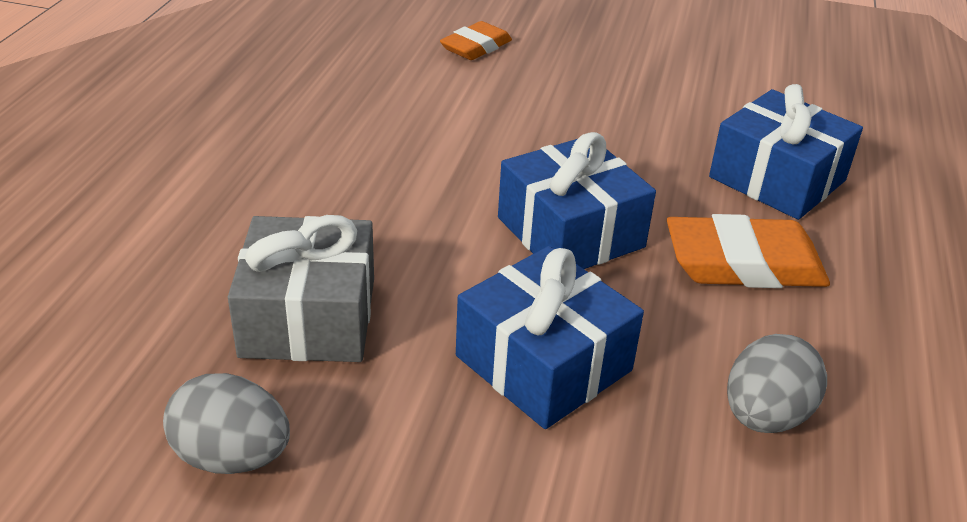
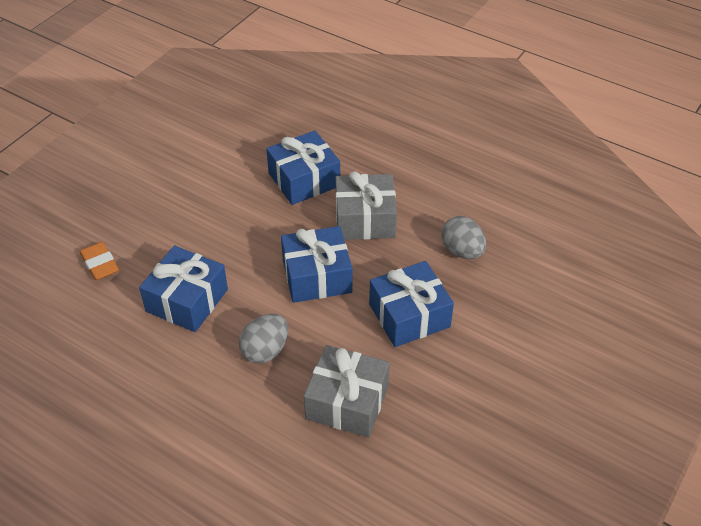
camera: 70 degrees left, 10 degrees up
(232, 457) = (435, 447): grey egg -> grey egg (265, 350)
(449, 122) = (187, 300): none -> blue gift
(743, 263) = (365, 219): orange eraser -> grey gift

